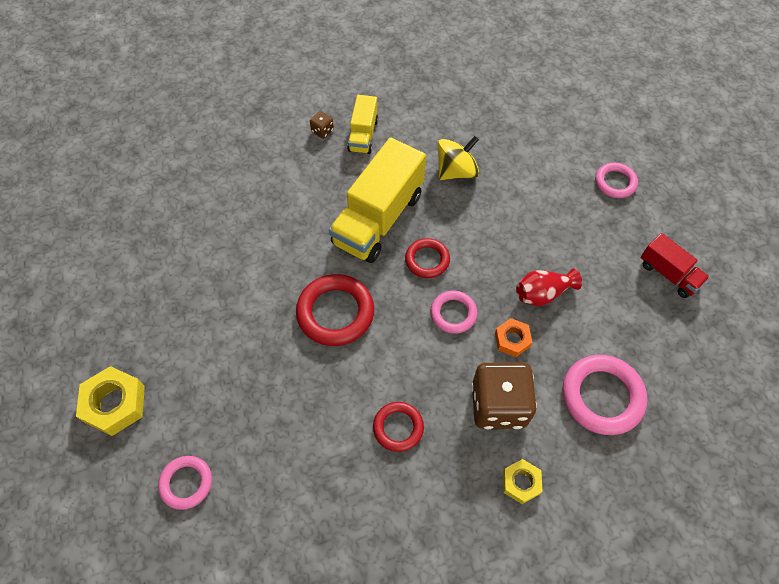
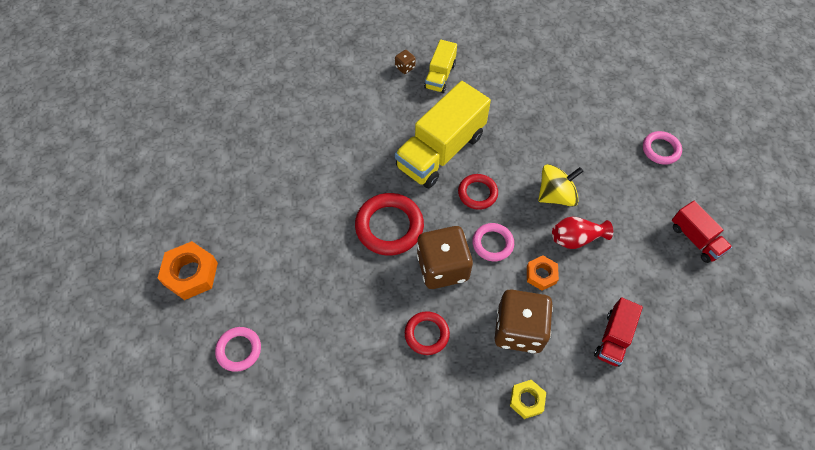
camera: 10 degrees right, 0 degrees up
(115, 404) = (191, 273): yellow nut -> orange nut
(403, 349) = (442, 267): none -> brown dice
(456, 171) = (517, 119): yellow spinning top -> yellow spinning top (556, 195)
(602, 396) = (613, 338): pink ring -> red truck

